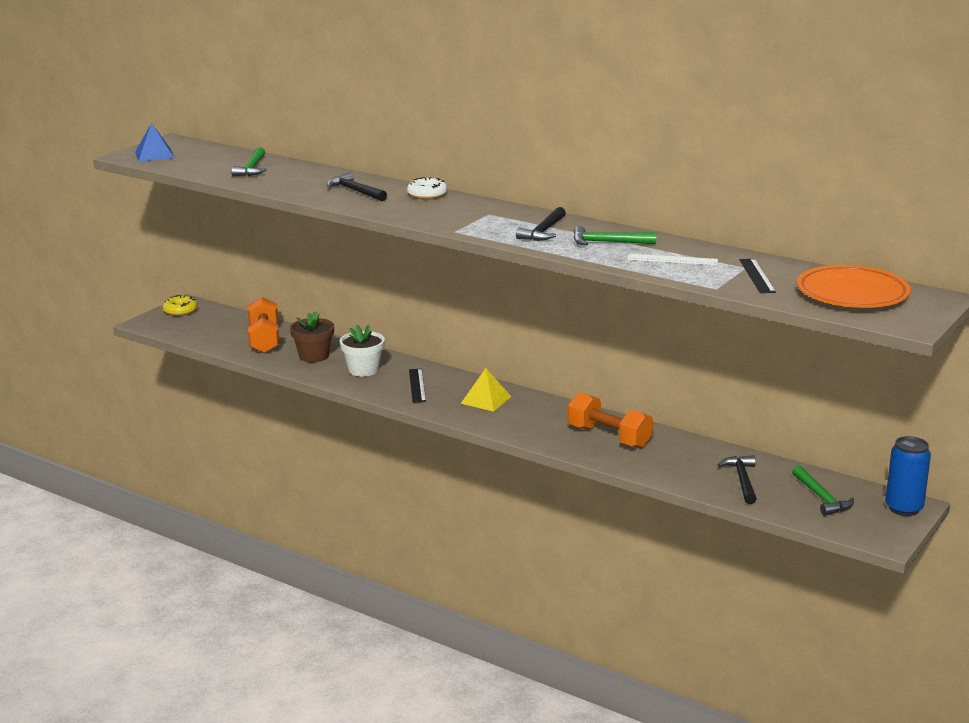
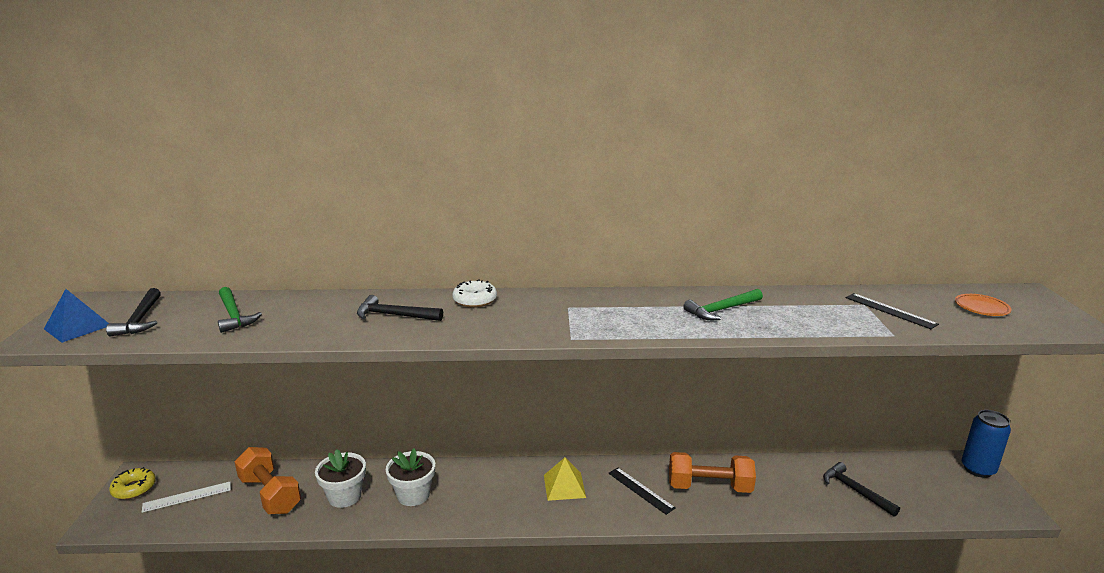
camera: 35 degrees left, 0 degrees up
(314, 356) = (344, 496): brown flower pot -> white flower pot
(417, 385) = (485, 494): black ruler -> black ruler (641, 490)
(543, 231) = (649, 314): black hammer -> black hammer (140, 320)
(672, 260) = (803, 313): white ruler -> white ruler (187, 497)
(821, 498) = (923, 484): green hammer -> none
(852, 294) = (981, 308): orange plate -> orange plate, size x0.48

